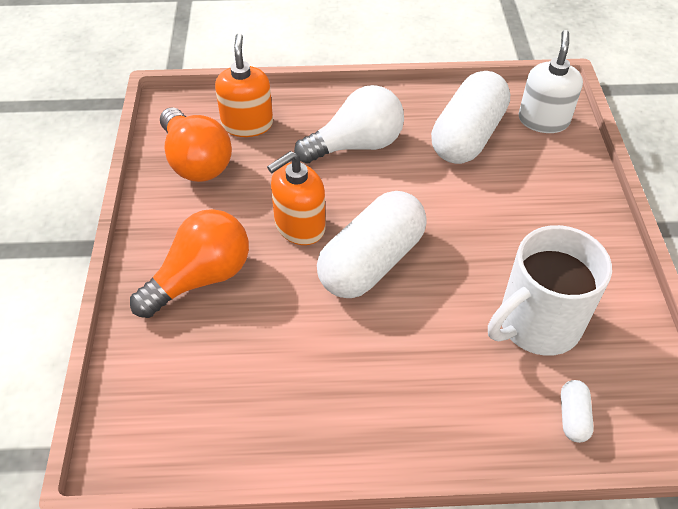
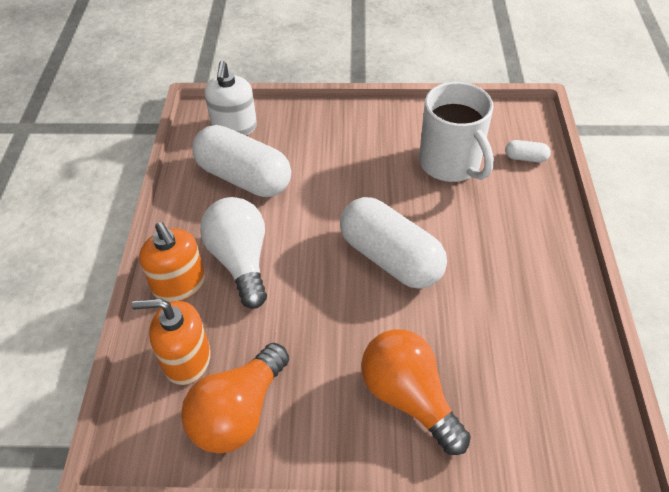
camera: 85 degrees left, 0 degrees up
(196, 161) = (239, 412): orange light bulb -> orange light bulb turned 150 degrees clockwise
(299, 226) = (345, 311): orange soap dispenser -> orange soap dispenser (179, 284)
(543, 120) = (234, 127): white soap dispenser -> white soap dispenser turned 105 degrees counterclockwise

